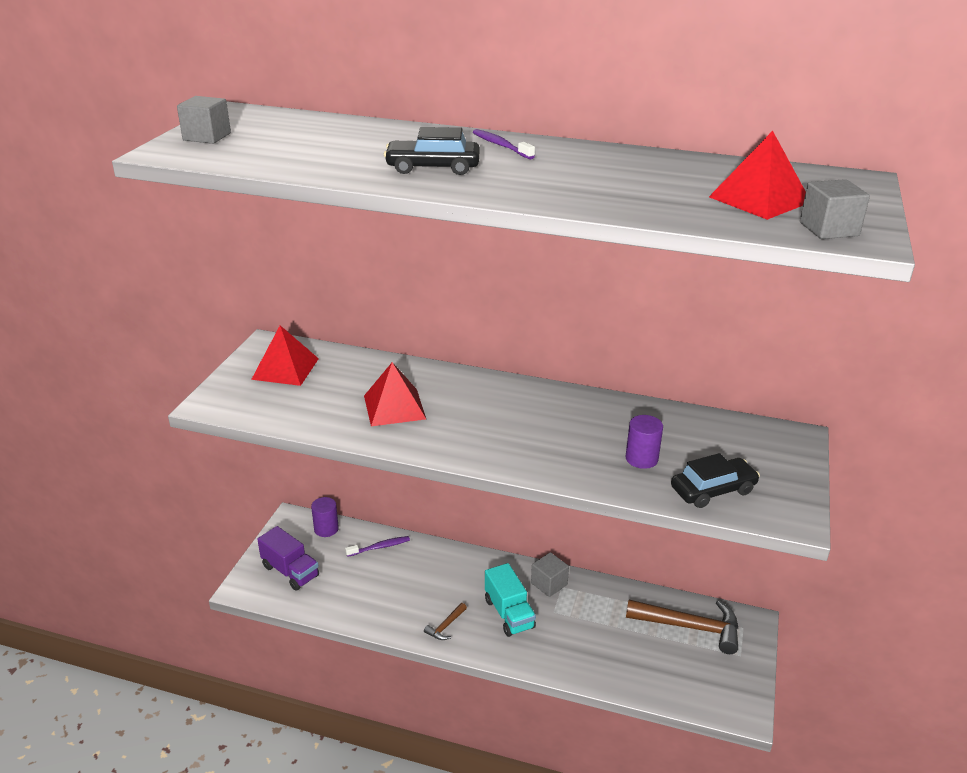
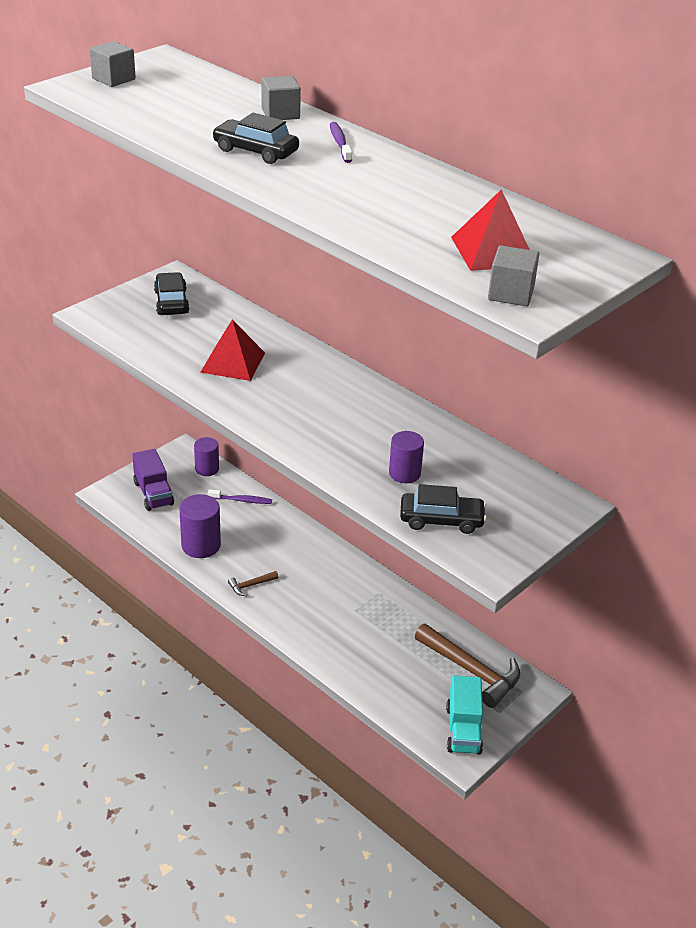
camera: 25 degrees right, 5 degrees up
(285, 369) = (171, 302): red pyramid -> black car
(371, 605) = (201, 545): none -> purple cylinder
(509, 613) = (313, 596): turquoise truck -> turquoise truck (463, 730)
(549, 584) = (369, 585): grey cube -> grey cube (280, 114)

